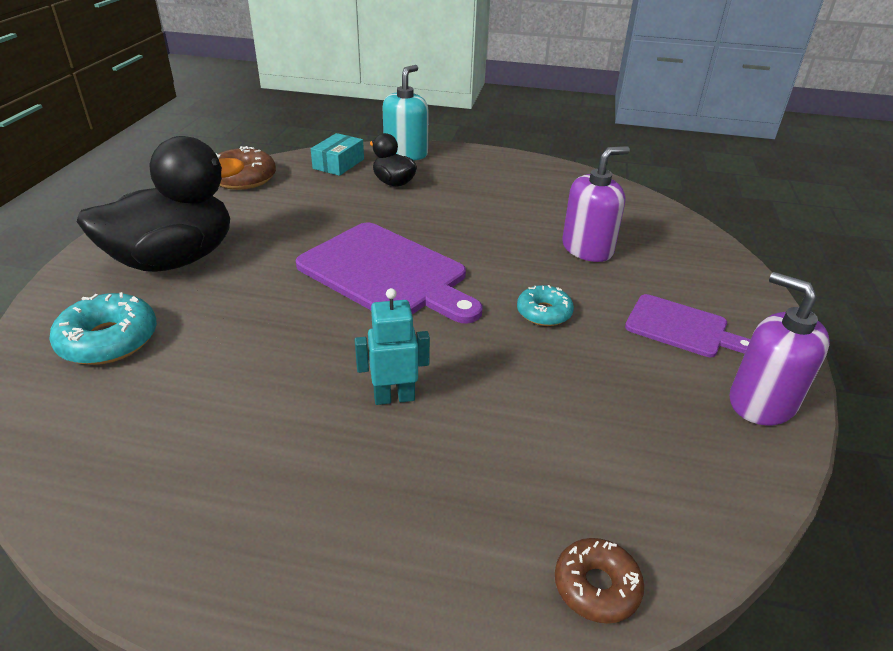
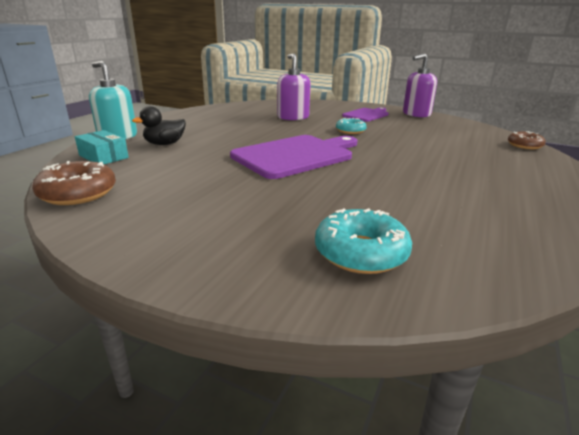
camera: 75 degrees left, 10 degrees down
(174, 260) = (228, 225): black duck -> none
(394, 397) = (423, 163): turquoise robot -> none

